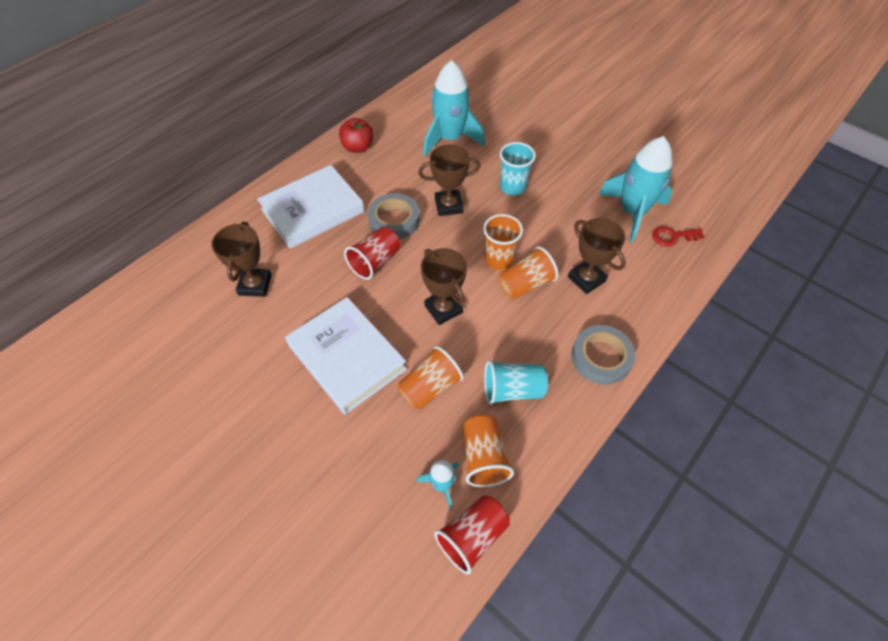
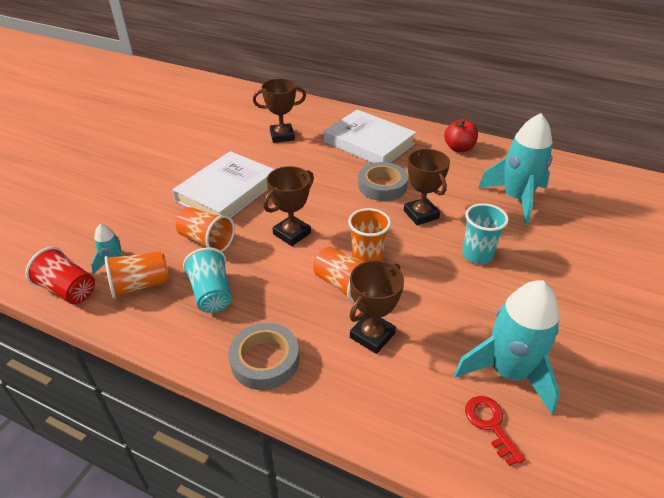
camera: 75 degrees right, 15 degrees down
(375, 262) = (329, 185): red cup -> none

